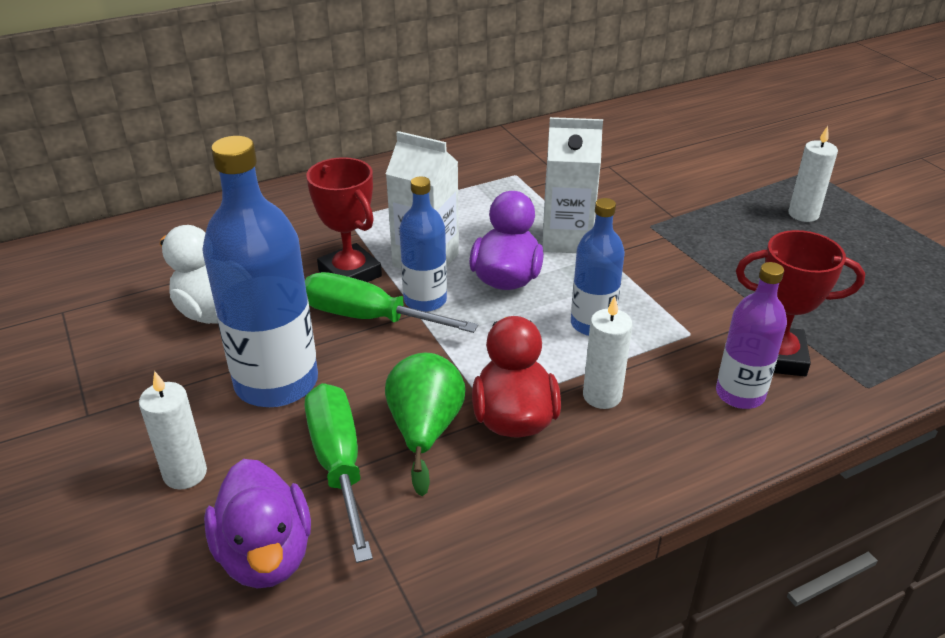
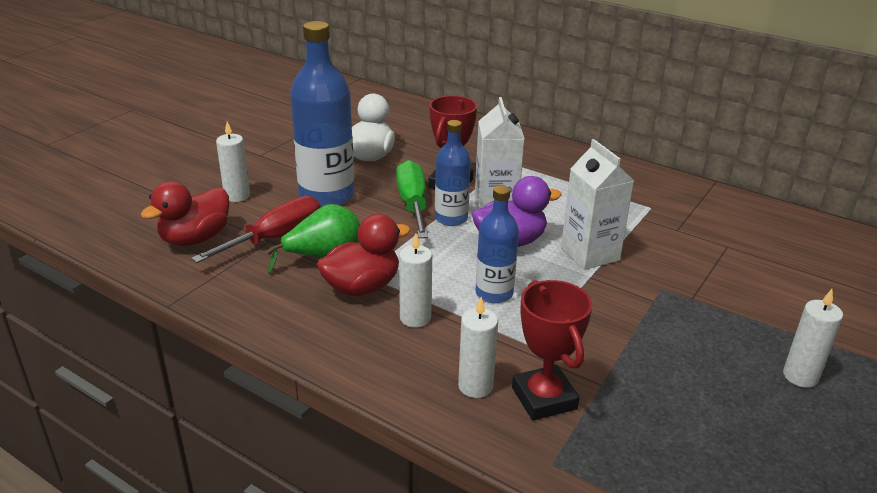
camera: 60 degrees right, 5 degrees down
(265, 554) = (195, 239): purple duck -> red duck
(339, 464) = (275, 238): green screwdriver -> red screwdriver
(740, 394) = (475, 386): purple bottle -> white candle

